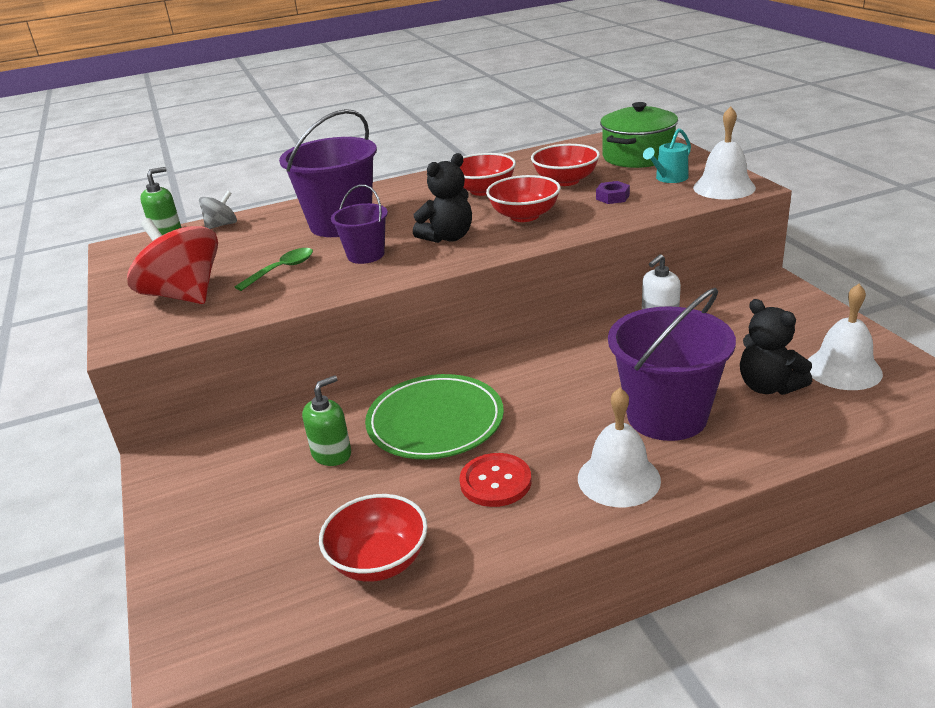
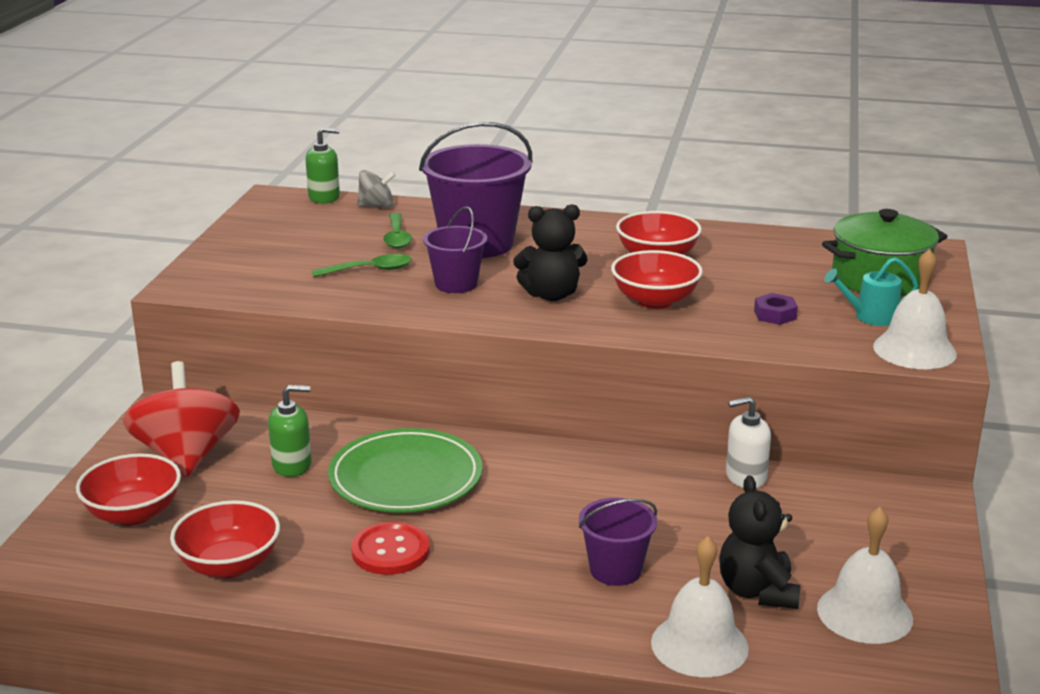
camera: 30 degrees right, 5 degrees down
(184, 295) = (268, 263): red spinning top -> red spinning top (186, 456)
(271, 240) = (397, 237): none -> green spoon
(565, 181) = (755, 278): red bowl -> red bowl (133, 514)
(618, 479) = (495, 600): white bell -> white bell (699, 645)
(666, 416) = (615, 570): purple bucket -> purple bucket, size x0.55

